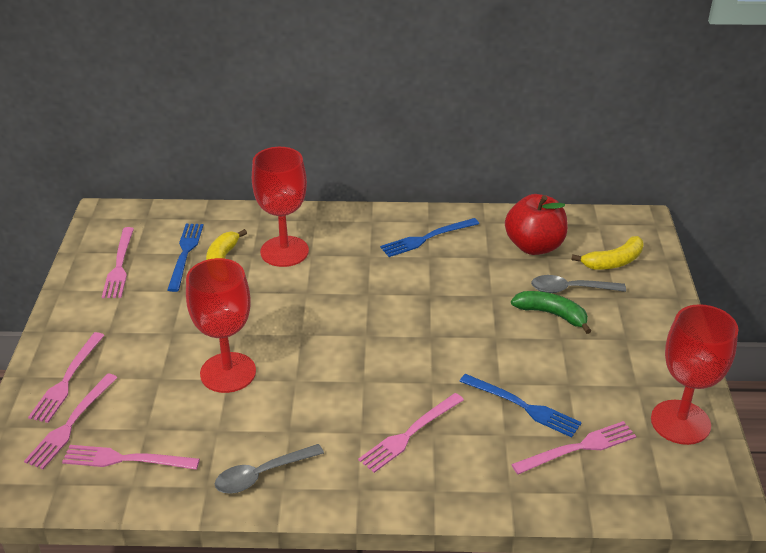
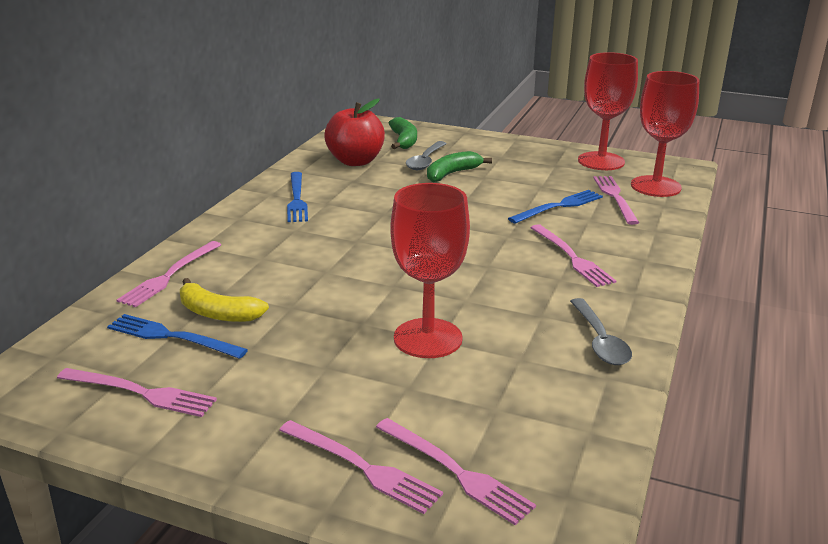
camera: 70 degrees left, 10 degrees down
(126, 459) = (543, 431): pink fork -> pink fork (169, 275)
(284, 251) = (239, 272): red goblet -> red goblet (655, 186)
(613, 261) = (404, 141): yellow banana -> green banana

